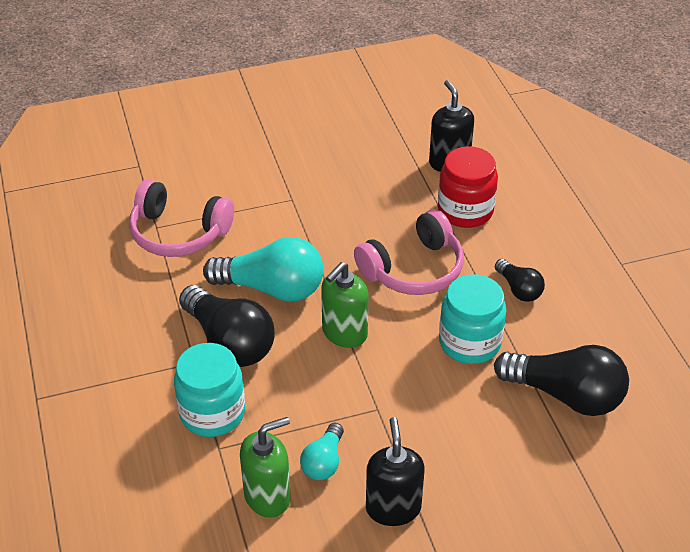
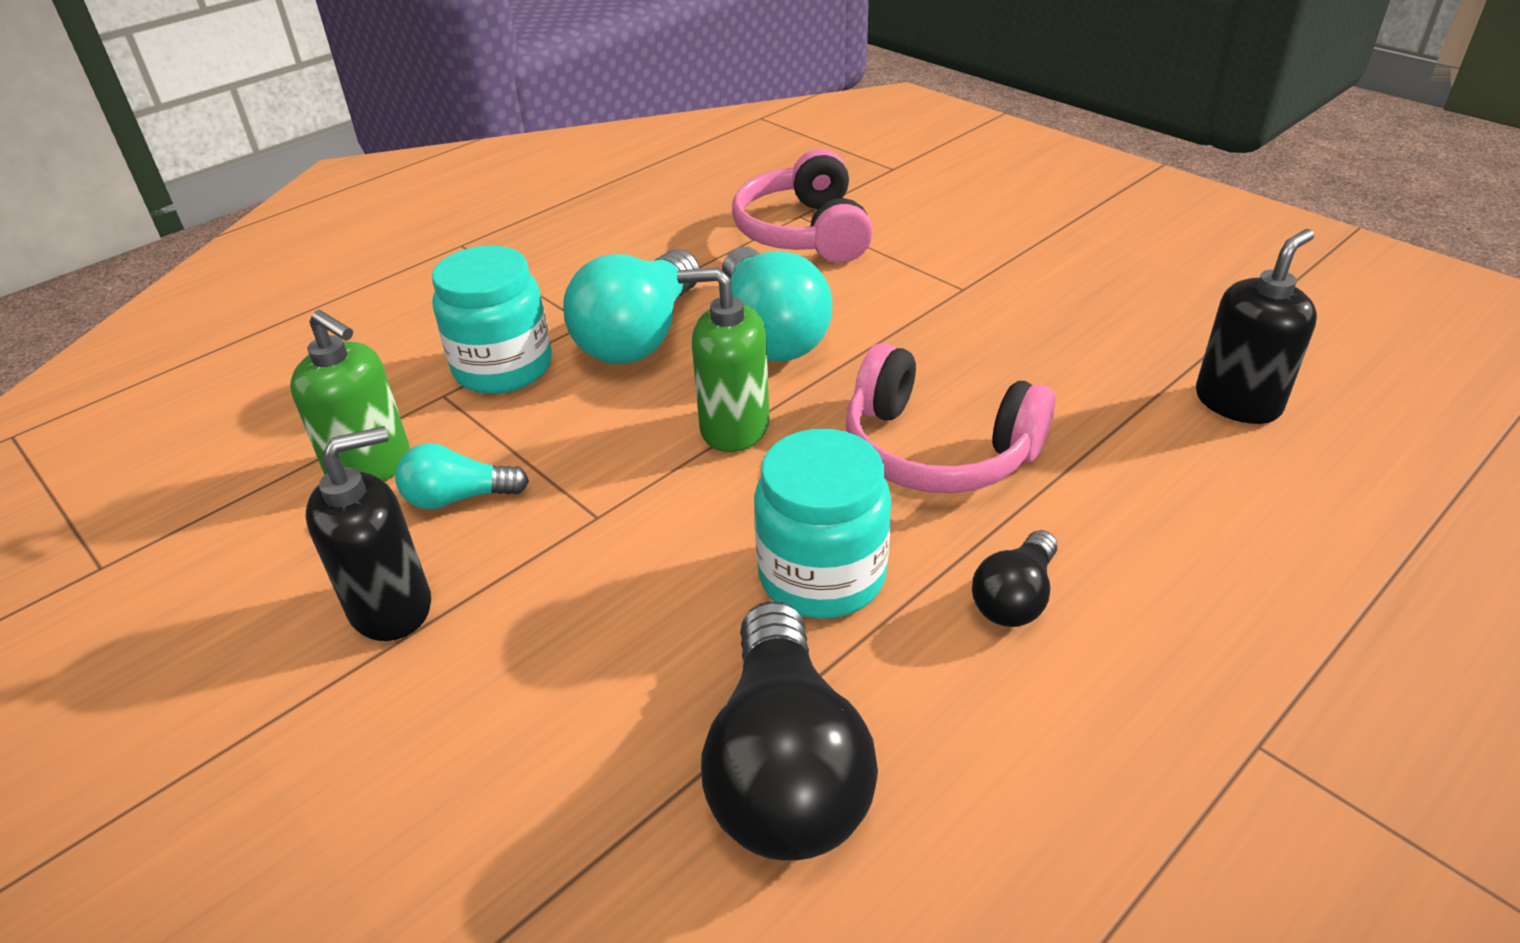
camera: 65 degrees right, 5 degrees down
(229, 342) = (640, 336): black light bulb -> turquoise light bulb
(465, 211) = (1141, 461): red jar -> none

